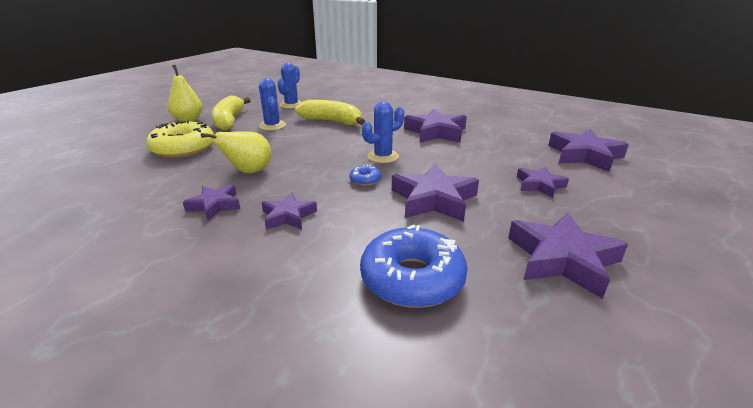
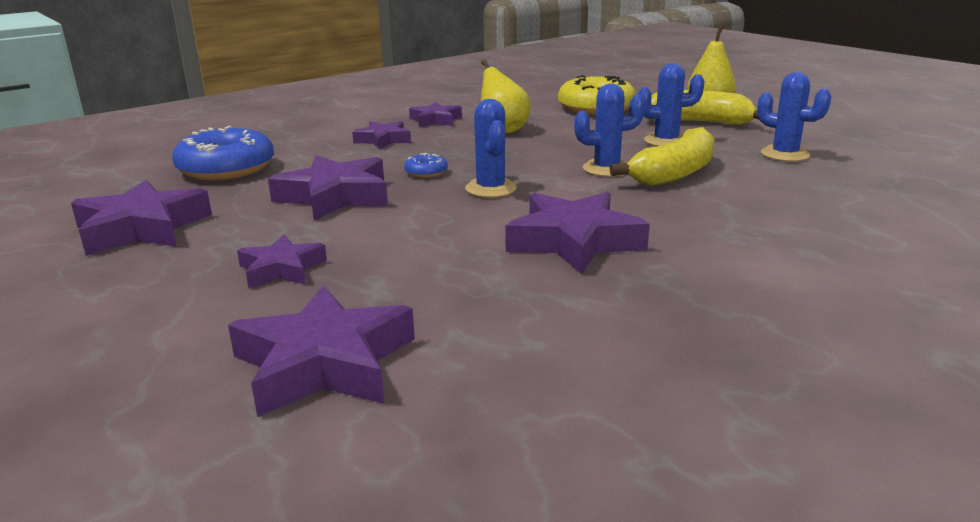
camera: 110 degrees right, 5 degrees down
(331, 134) = (606, 169): none -> blue cactus

